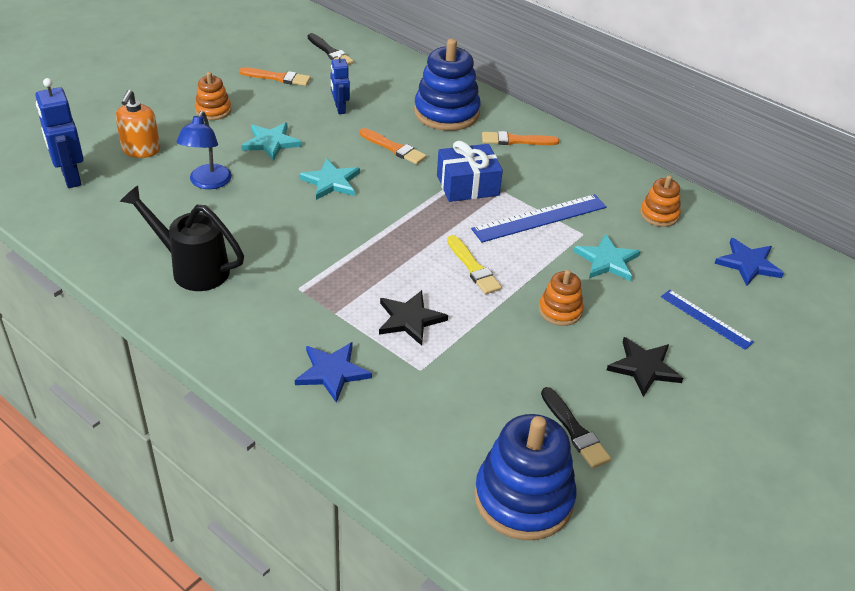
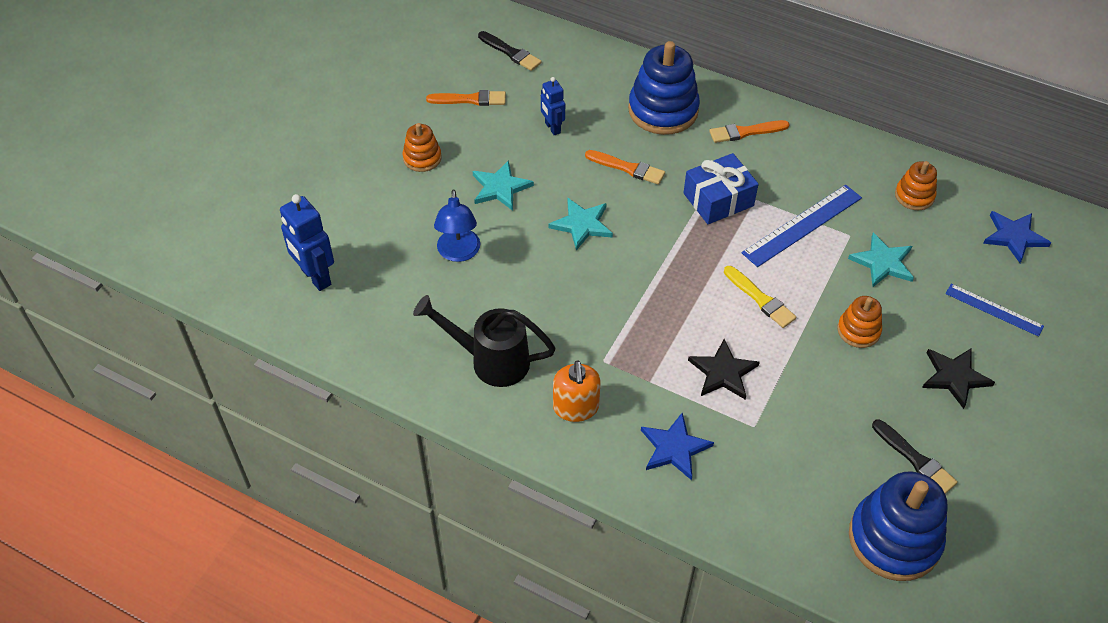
camera: 10 degrees left, 10 degrees up
(141, 150) = (371, 226): orange soap dispenser -> orange soap dispenser (576, 407)

